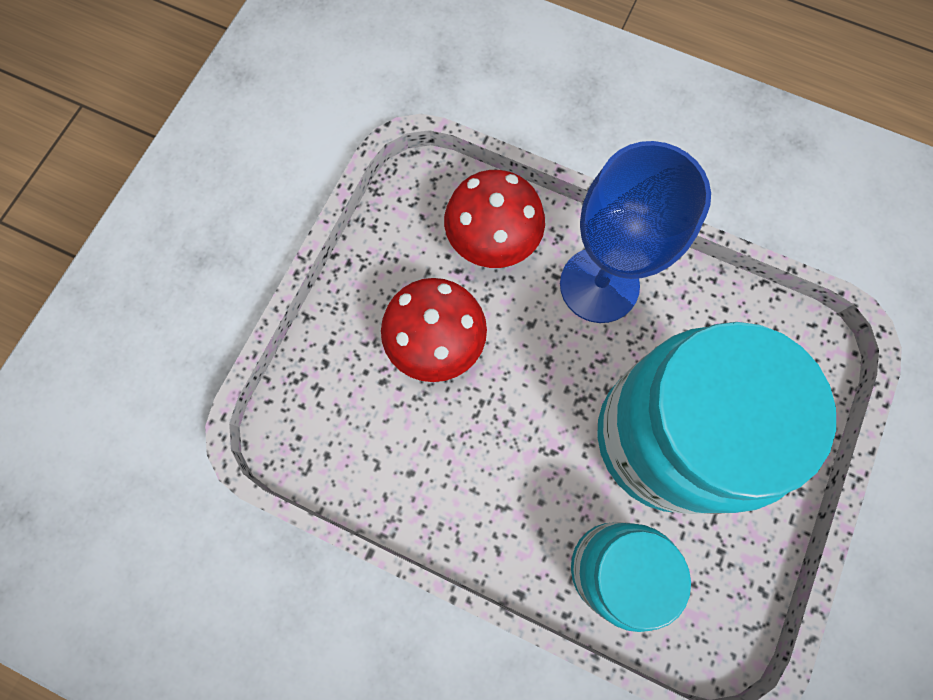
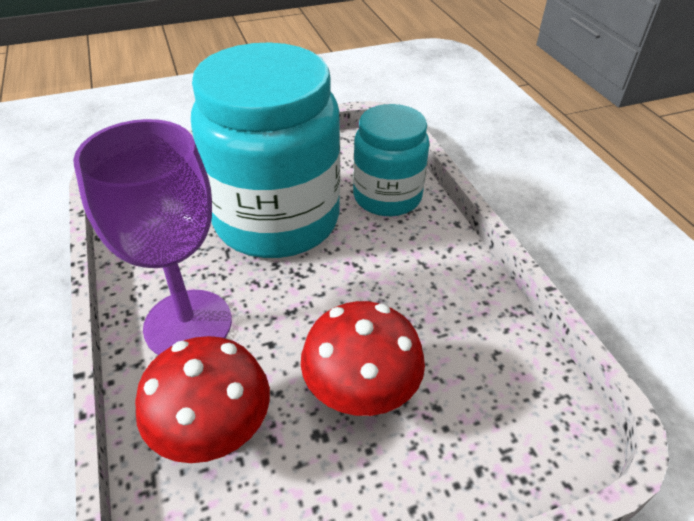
camera: 135 degrees left, 30 degrees down
(599, 285) = (188, 324): blue goblet -> purple goblet

